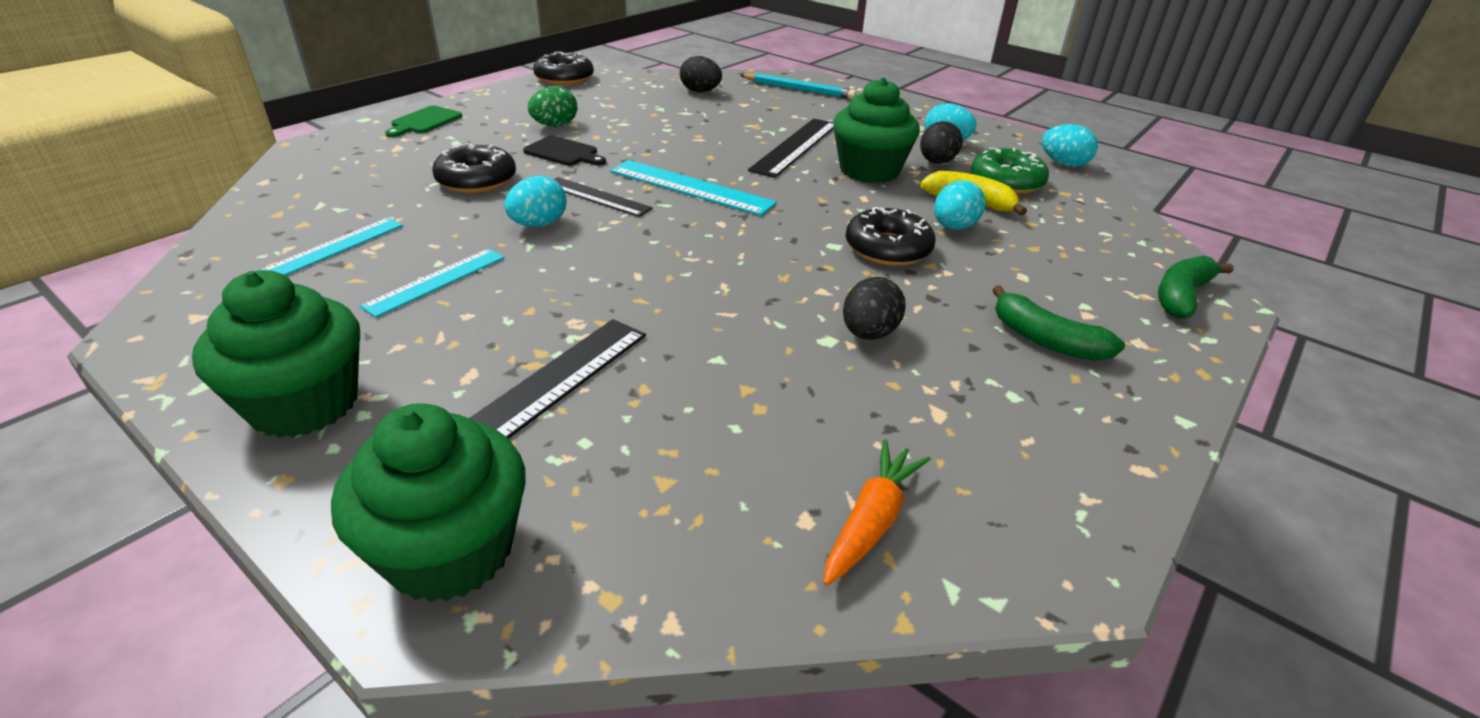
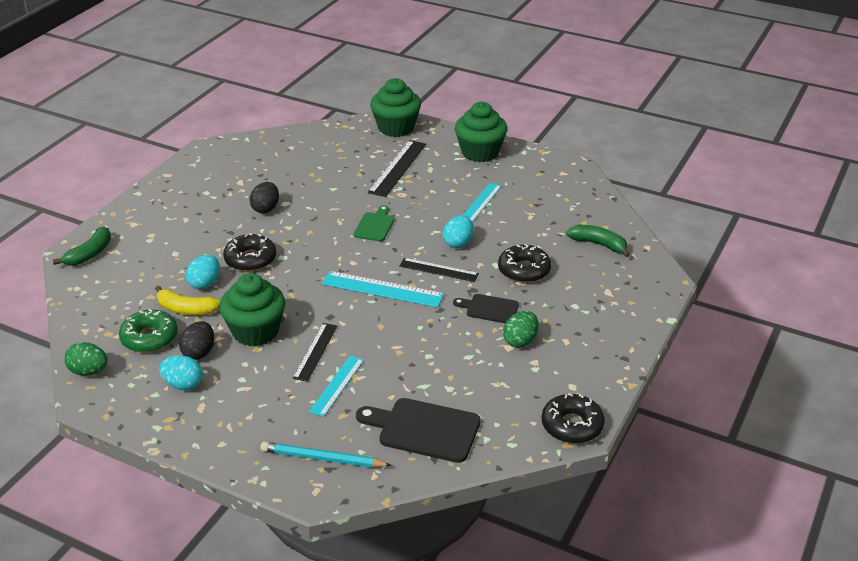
camera: 170 degrees right, 0 degrees up
(335, 247) = (549, 212): turquoise ruler -> turquoise ruler (337, 385)
(424, 121) = (623, 325): green cutting board -> green cutting board (375, 225)
(700, 91) = (424, 429): black egg -> black cutting board
(795, 146) = (315, 351): black ruler -> black ruler, size x0.66
(871, 520) = (269, 149): orange carrot -> none
(1046, 340) = (180, 218): green banana -> green banana (598, 244)
(1063, 164) = (89, 371): turquoise egg -> green egg

